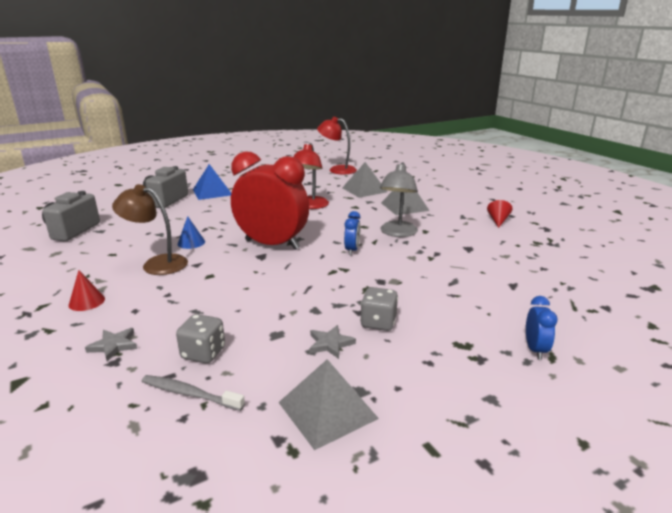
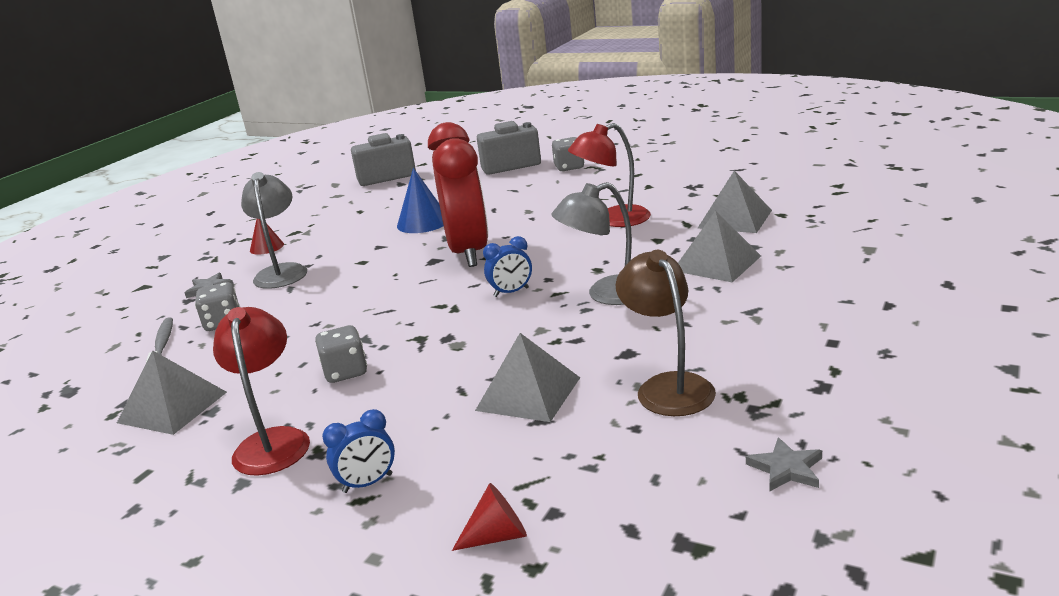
camera: 60 degrees right, 0 degrees up
(156, 307) = (282, 272): none -> grey lamp
(157, 264) = (360, 233): brown lamp -> brown lamp (668, 386)
(191, 242) = (423, 222): blue cone -> blue cone, size x1.59
(212, 192) = (569, 167): blue pyramid -> grey dice
(330, 344) = (282, 366): grey star -> grey star (786, 469)
(337, 169) = (785, 175): red lamp -> red lamp (273, 441)
(481, 280) = (528, 394): none -> grey pyramid
(498, 221) = (783, 339): red cone -> red cone (497, 536)

